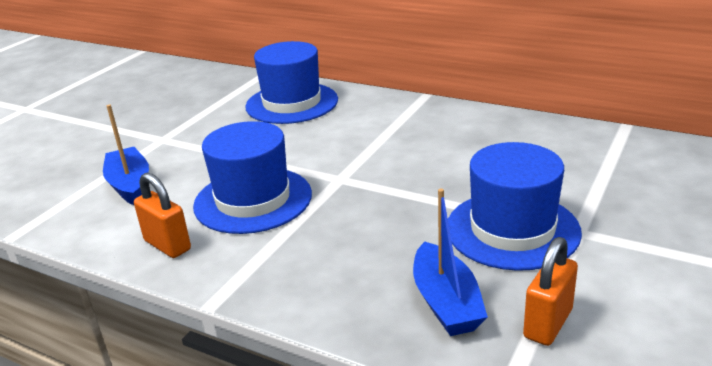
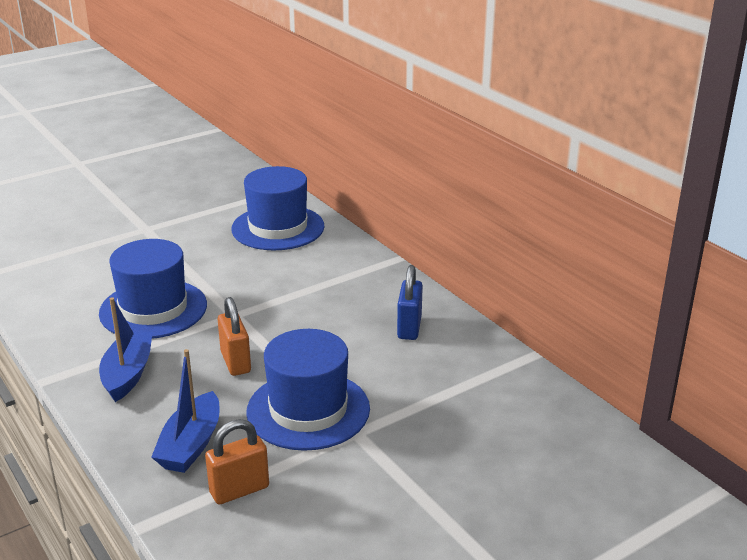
camera: 25 degrees right, 0 degrees up
(130, 185) = (84, 263): blue boat -> blue boat (128, 374)
(167, 245) = (61, 324): orange padlock -> orange padlock (235, 362)
(505, 139) = (409, 328): none -> blue padlock

